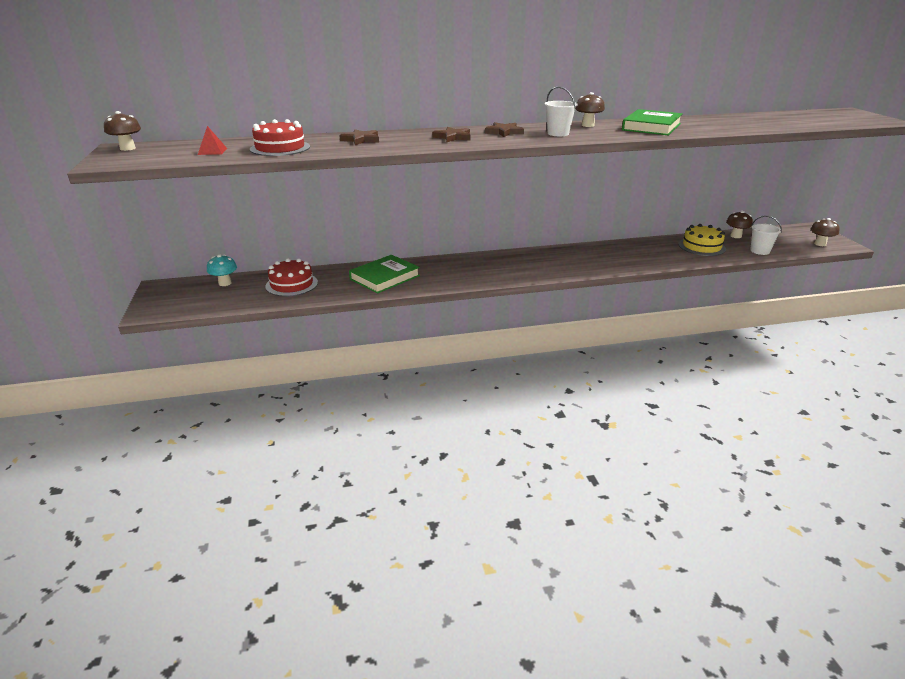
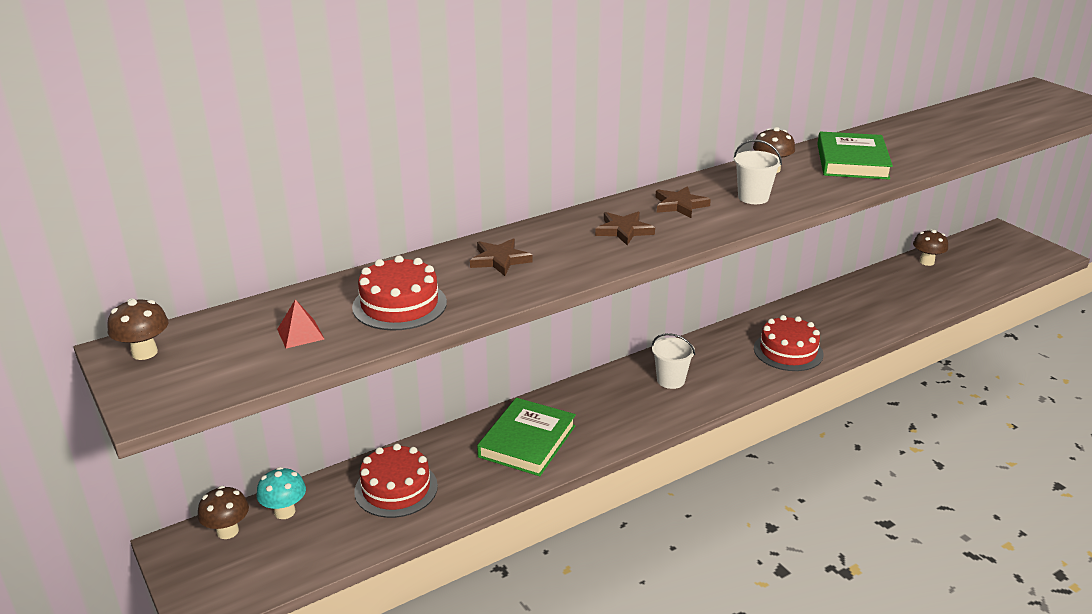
camera: 20 degrees left, 0 degrees up
(591, 264) = (788, 351): none -> red cake
(701, 246) = (899, 290): yellow cake -> none
(759, 251) = (970, 284): white bucket -> white bucket (670, 380)
(820, 244) = (1027, 258): brown mushroom -> brown mushroom (227, 531)

